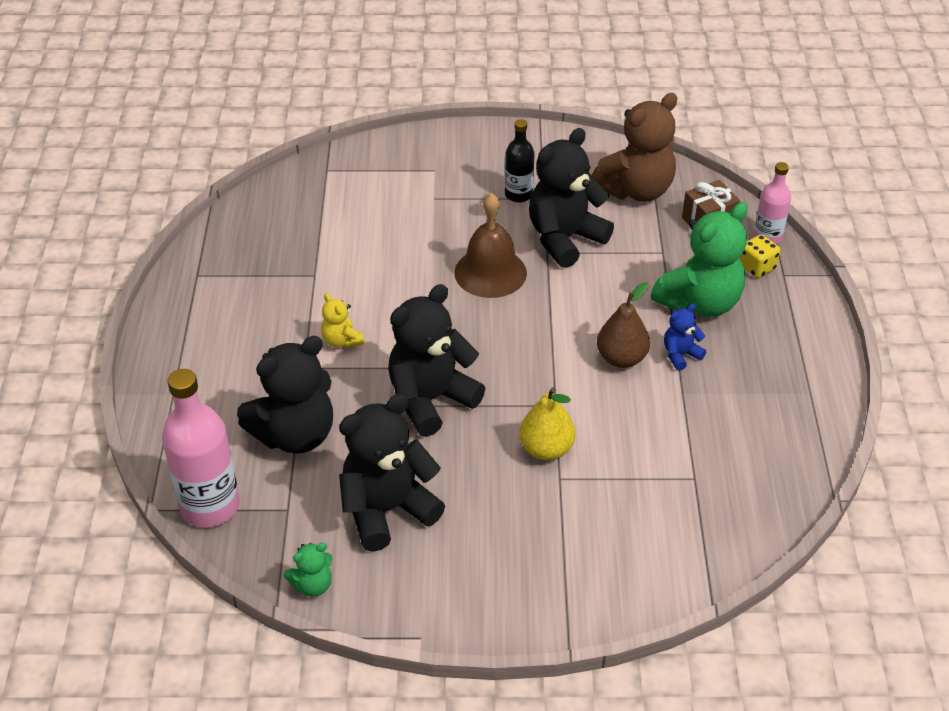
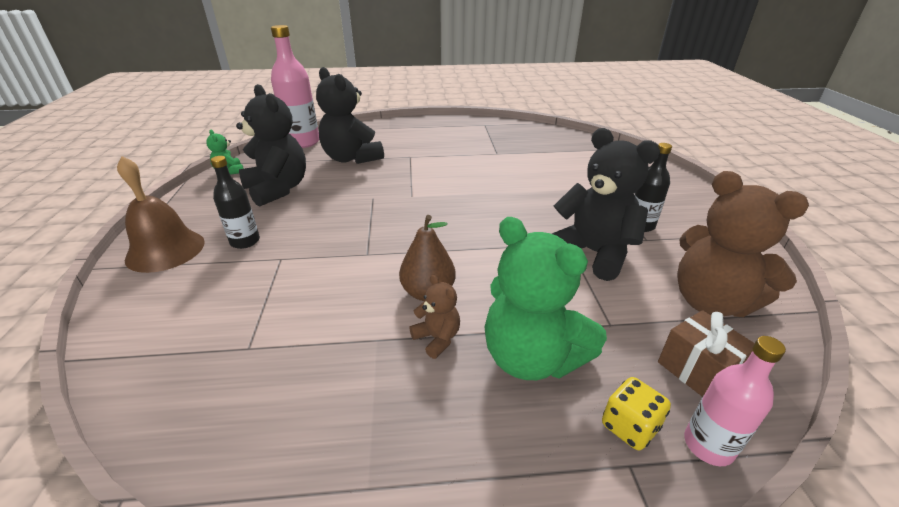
camera: 85 degrees right, 10 degrees down
(341, 341) = (435, 165): yellow teddy bear -> none
(431, 400) = (378, 198): black teddy bear -> none
(490, 272) = (526, 216): brown bell -> brown bell (165, 250)
(522, 518) = (245, 241): none -> black bottle
(546, 449) = (315, 250): yellow pear -> none
(680, 355) = (437, 338): blue teddy bear -> brown teddy bear

